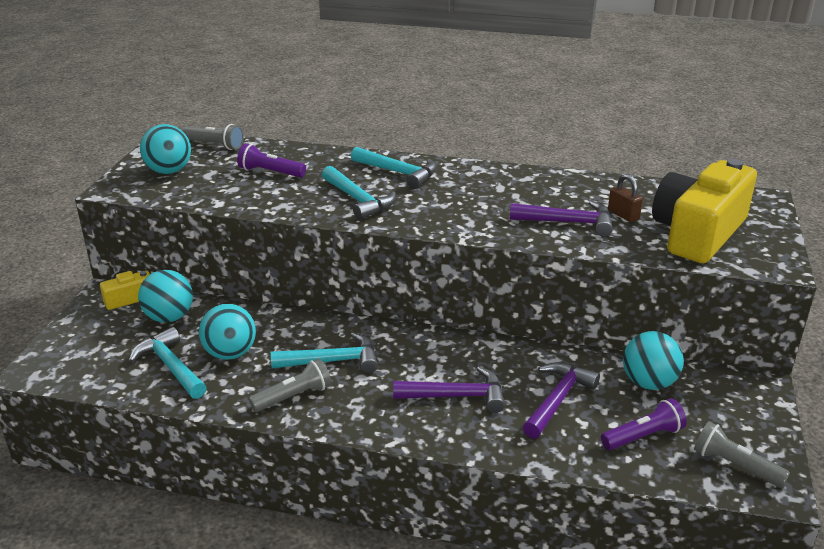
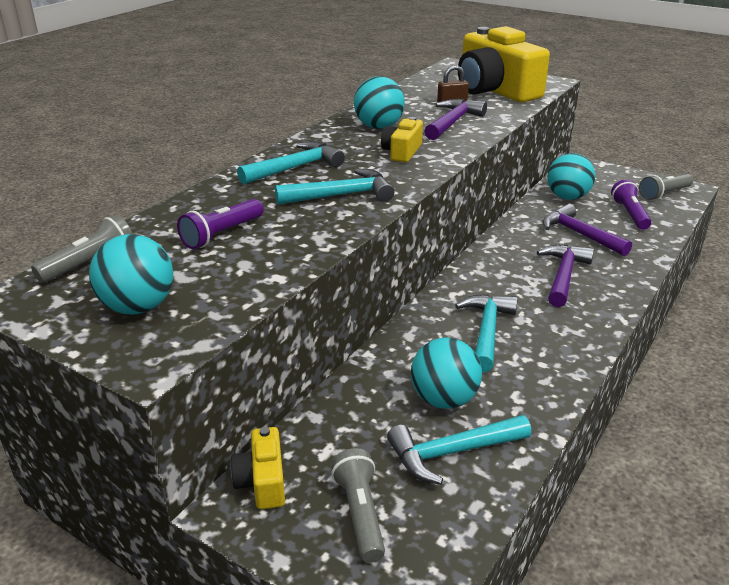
camera: 70 degrees left, 0 degrees up
(169, 317) = (337, 443): turquoise ball -> turquoise ball (379, 127)
(294, 396) = (540, 365): grey flashlight -> grey flashlight (360, 513)
(468, 209) = (402, 152): none -> yellow camera

